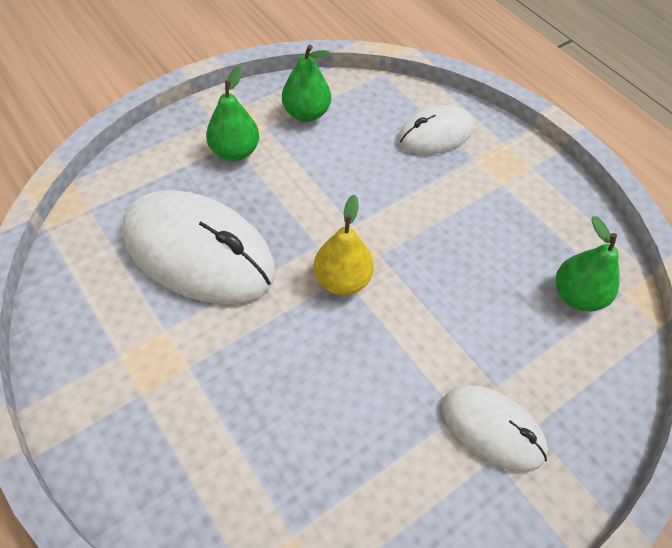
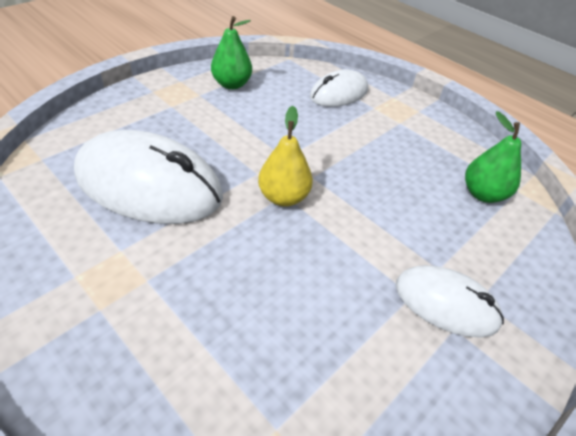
camera: 10 degrees left, 10 degrees down
(235, 152) = (174, 111): green pear -> none

